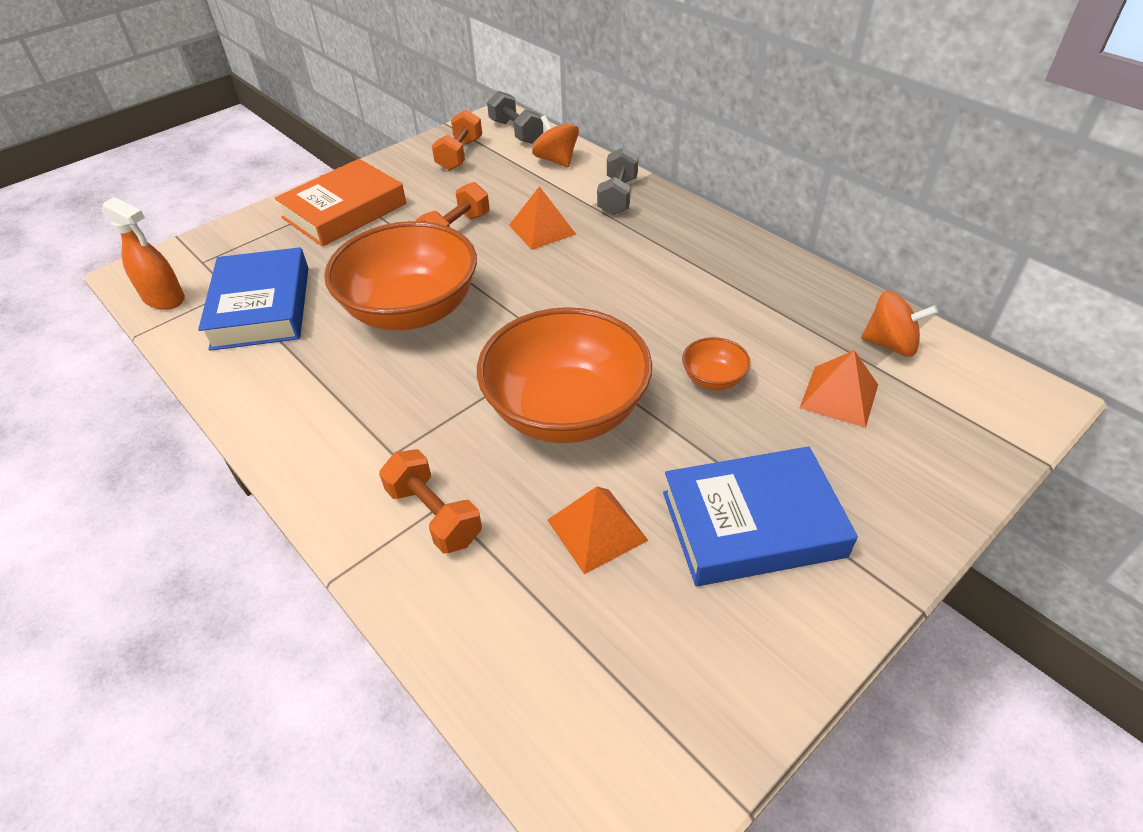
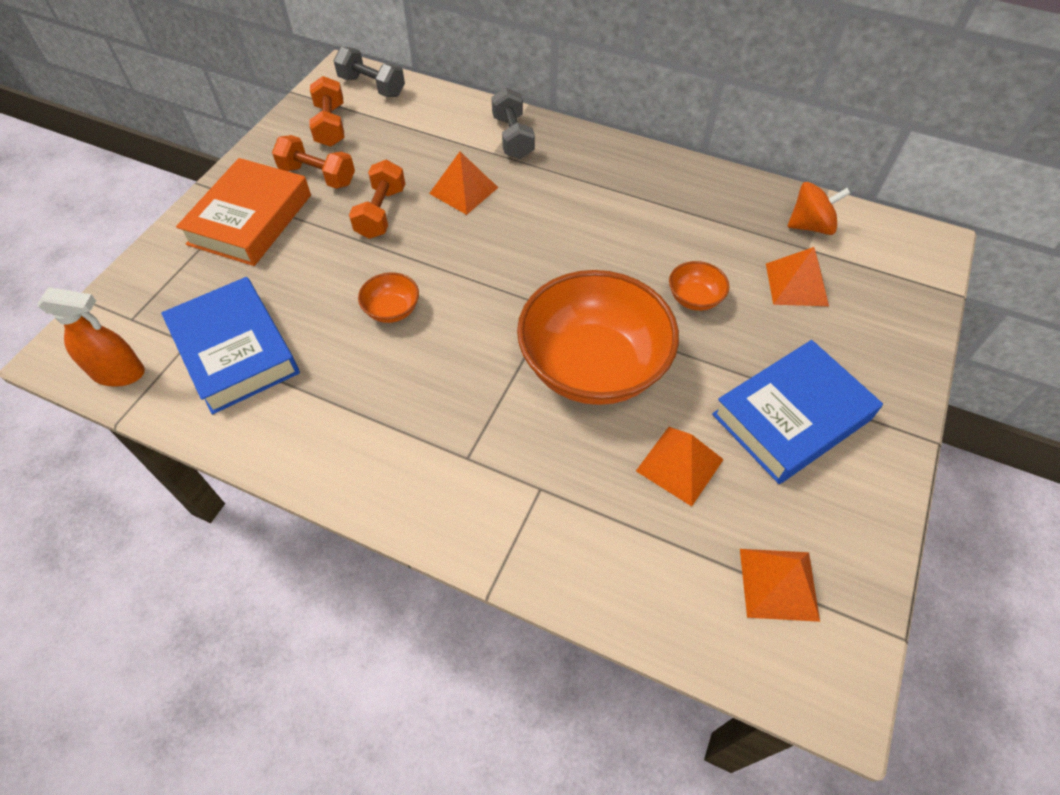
camera: 25 degrees left, 10 degrees up
(412, 310) = (392, 310): orange bowl -> orange bowl, size x0.41
(434, 515) = (540, 501): orange dumbbell -> orange dumbbell (318, 176)
(556, 160) = (431, 110): orange spinning top -> none
(631, 688) = (778, 584): none -> orange pyramid

